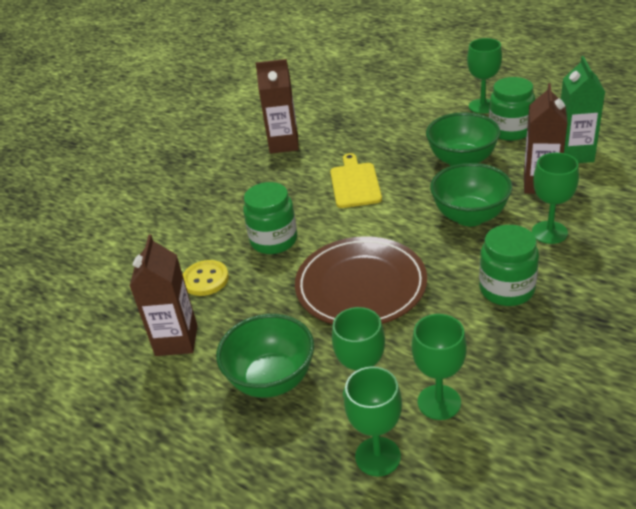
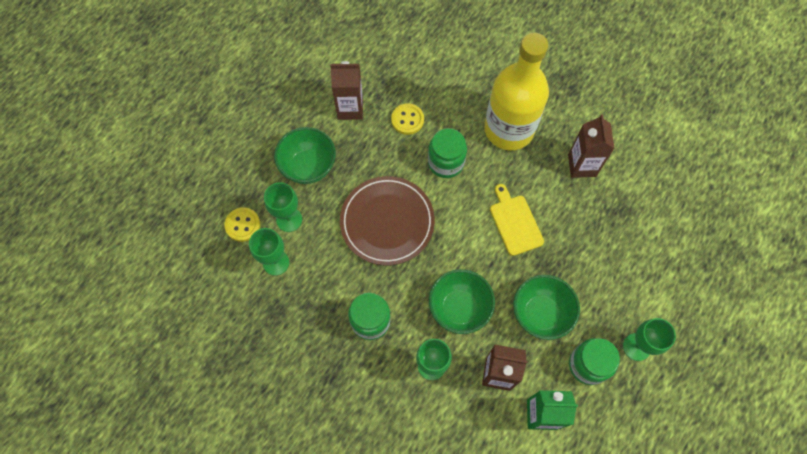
camera: 85 degrees right, 30 degrees up
(232, 194) = (509, 129): none -> yellow bottle
(355, 183) = (515, 222): yellow cutting board -> yellow cutting board turned 105 degrees counterclockwise
(378, 456) = (242, 225): green goblet -> yellow button

